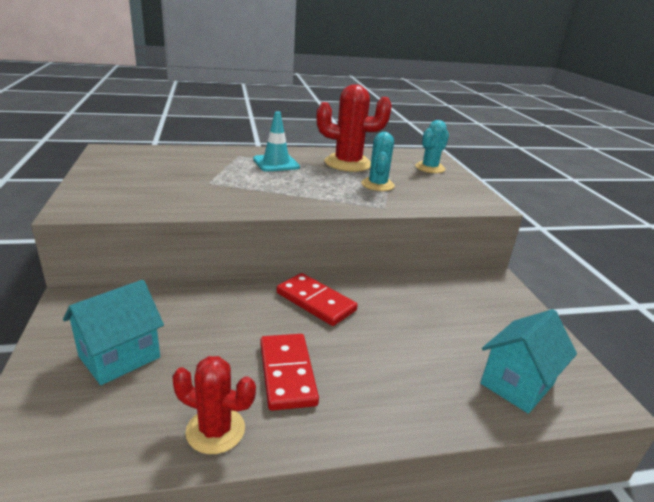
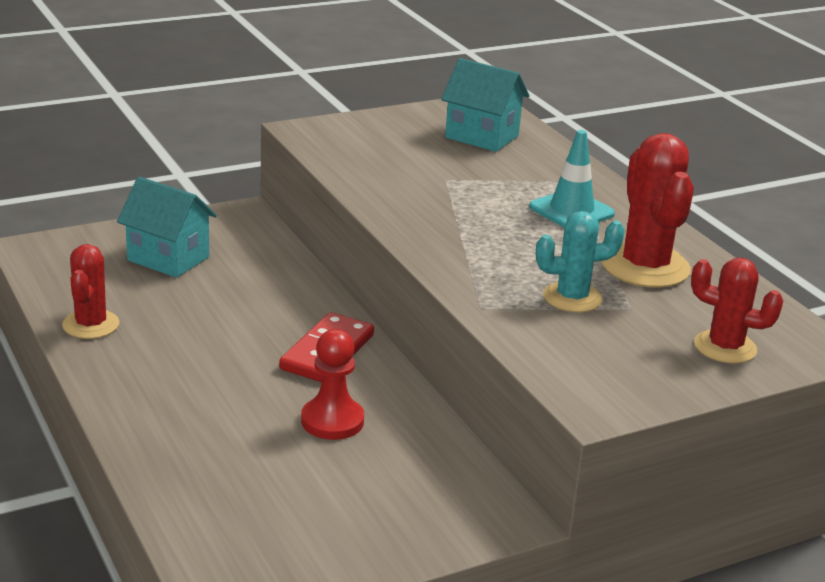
camera: 75 degrees right, 0 degrees up
(287, 373) = (181, 350): red domino -> none
(401, 316) = (332, 421): none -> red pawn
(430, 168) = (725, 347): turquoise cactus -> red cactus
(517, 384) = (229, 517): turquoise house -> turquoise house (482, 137)

